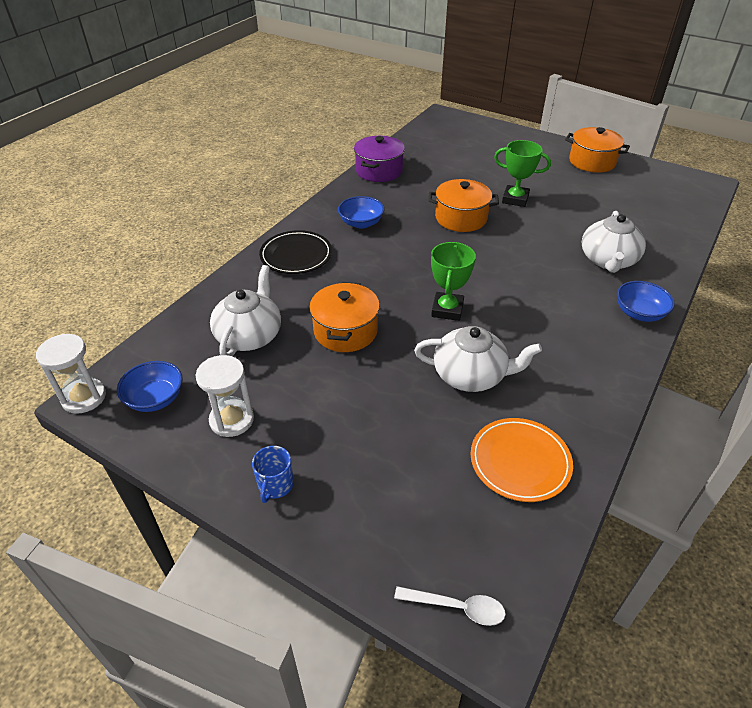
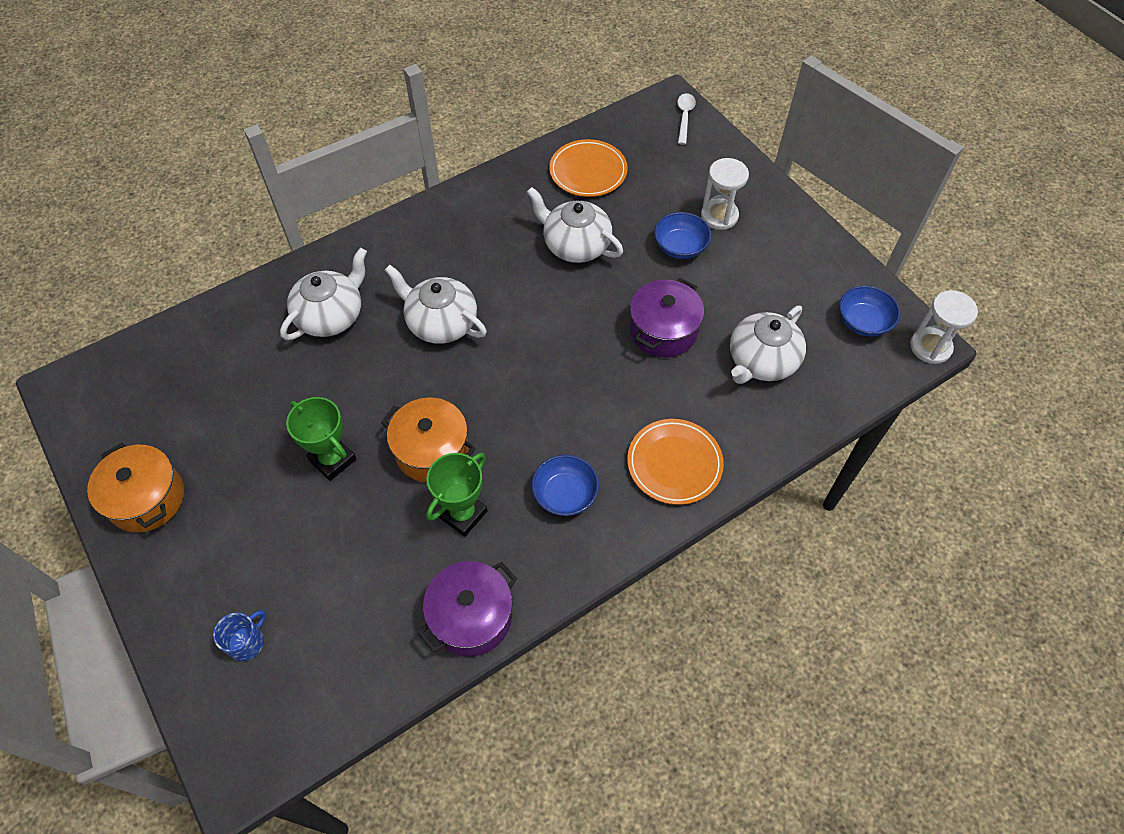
camera: 155 degrees left, 15 degrees up
(232, 420) = (797, 278): white hourglass -> white hourglass (719, 216)
(275, 485) = (774, 217): blue mug -> blue mug (247, 642)
(296, 255) = (674, 464): black plate -> orange plate
(345, 331) = (663, 331): orange pot -> purple pot
(447, 310) = (548, 318): green trophy -> green trophy (463, 514)
(457, 607) = (684, 117): white spoon -> white spoon turned 60 degrees clockwise
(526, 281) = (441, 322): none -> white teapot
(639, 313) = (372, 246): blue bowl -> blue bowl (680, 247)

